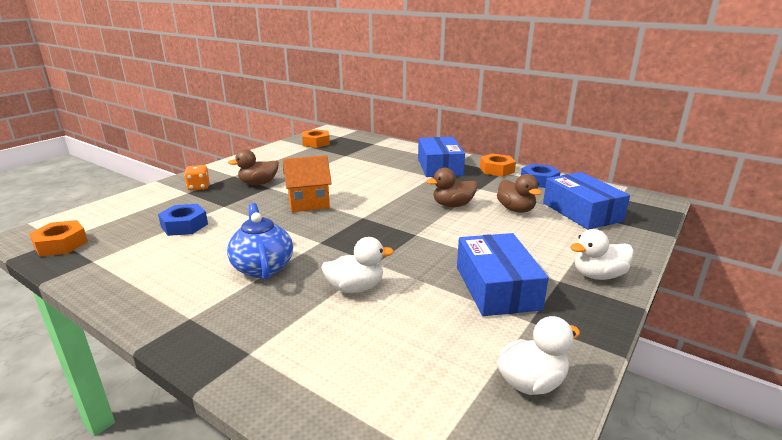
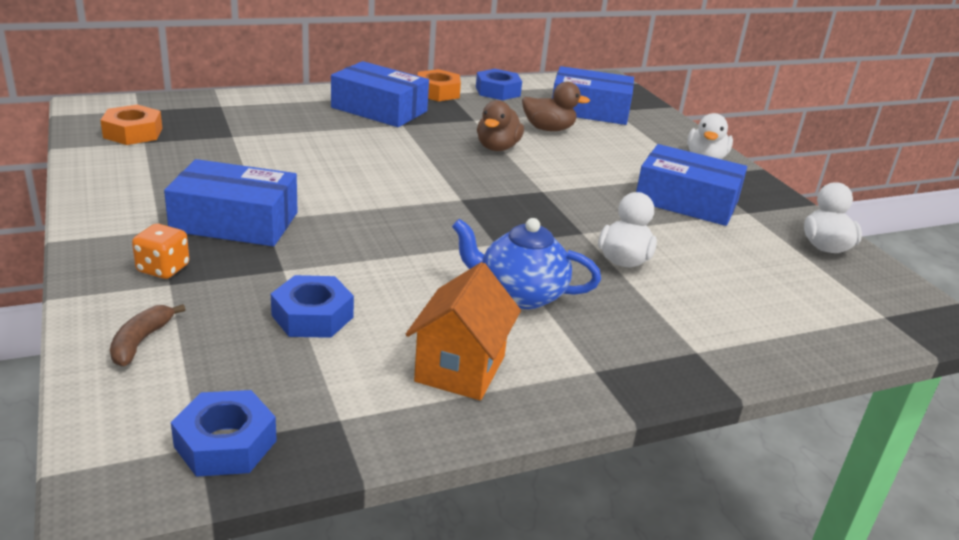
camera: 60 degrees left, 5 degrees up
(61, 244) = (225, 443): orange nut -> blue nut
(134, 204) = (141, 342): none -> brown banana
(258, 183) = (235, 222): brown duck -> blue box
(308, 203) = (370, 213): orange house -> orange house (460, 369)

